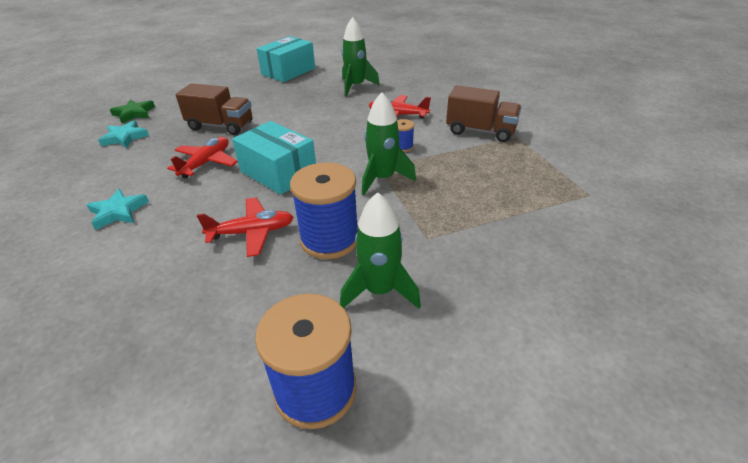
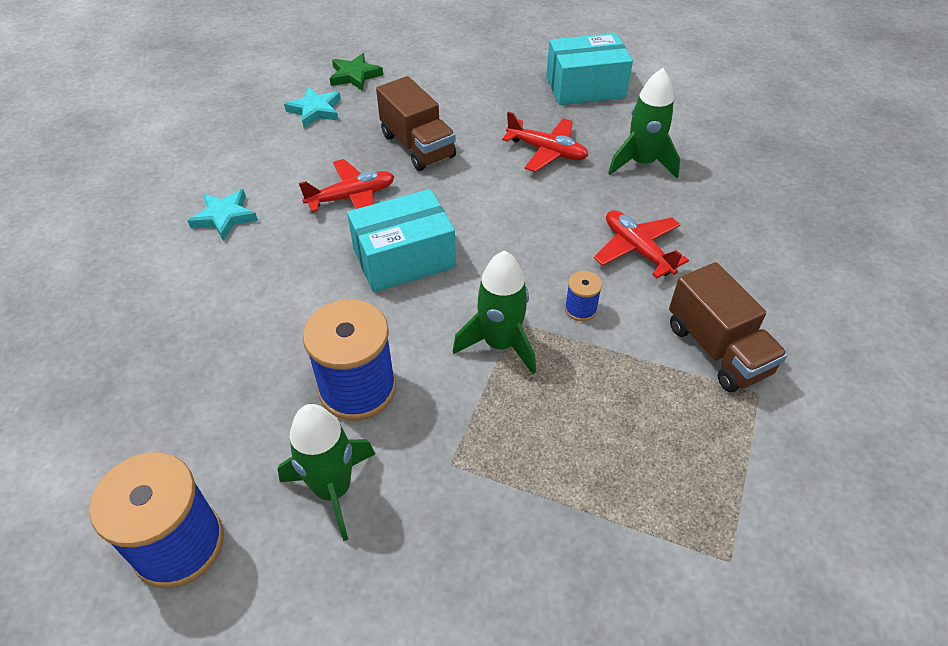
camera: 40 degrees right, 10 degrees up
(252, 232) = (301, 326): red plane -> red plane (547, 151)
(278, 172) = (404, 258): turquoise box -> turquoise box turned 75 degrees clockwise

